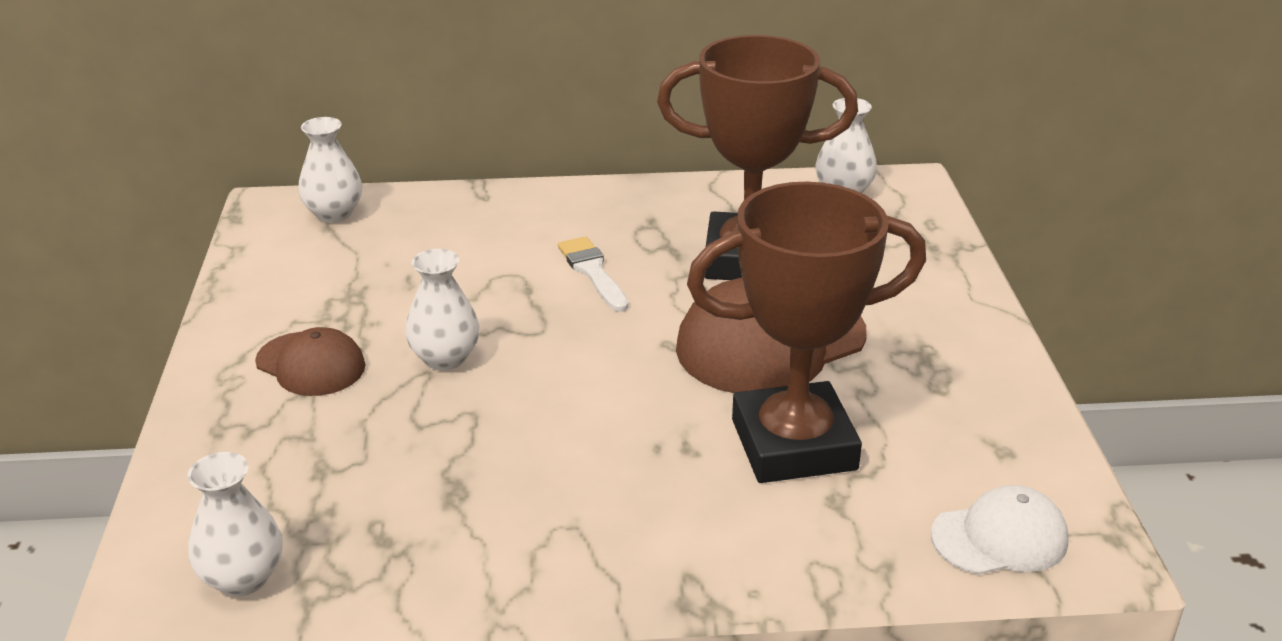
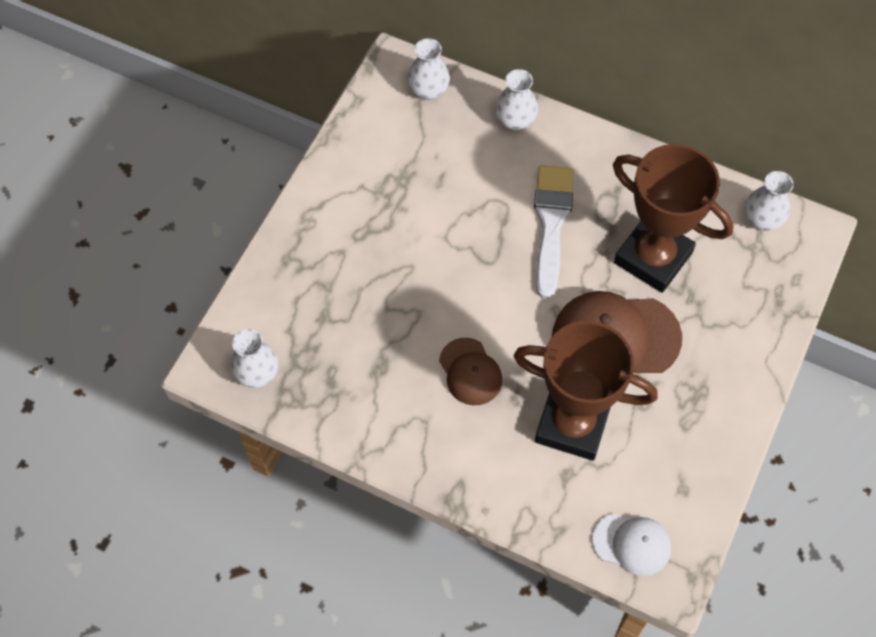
camera: 30 degrees right, 30 degrees up
(310, 364) = (354, 229): brown cap -> brown cap (470, 372)
(445, 358) = (427, 260): white vase -> white vase (515, 120)
(592, 272) = (551, 223): white brush -> white brush, size x1.65

